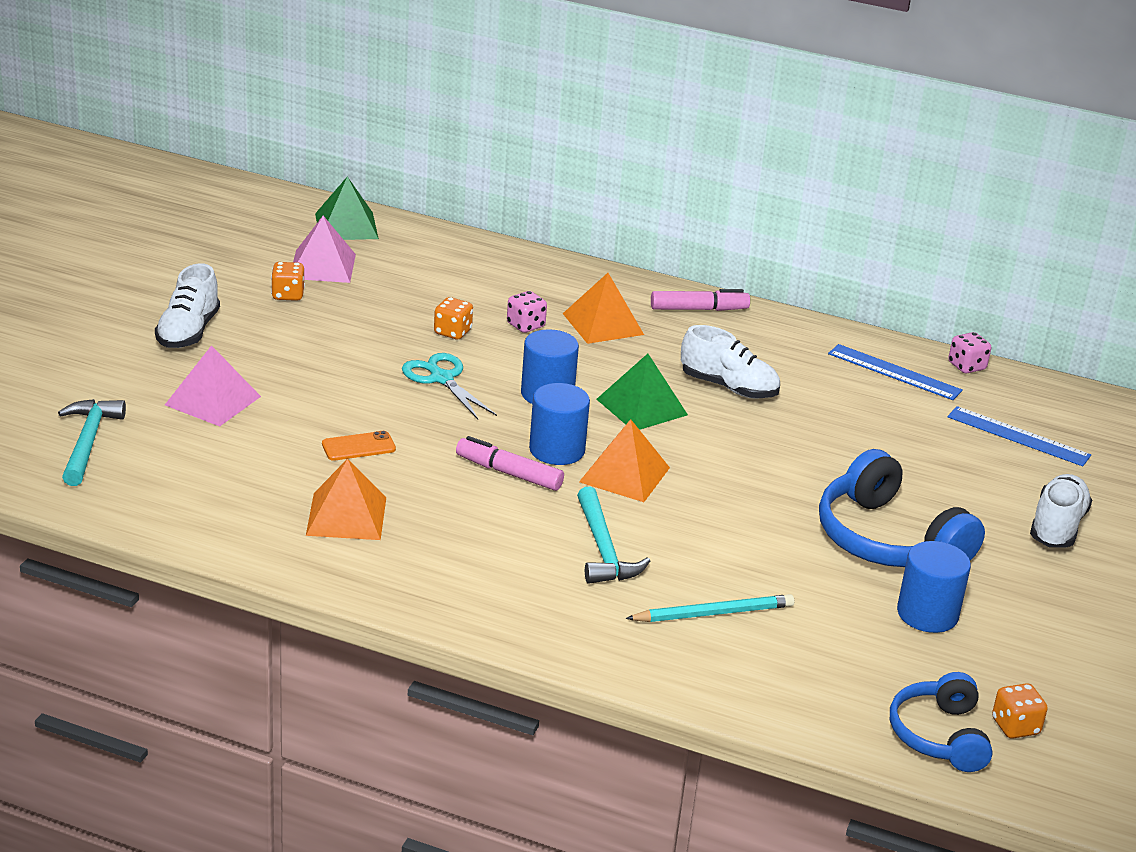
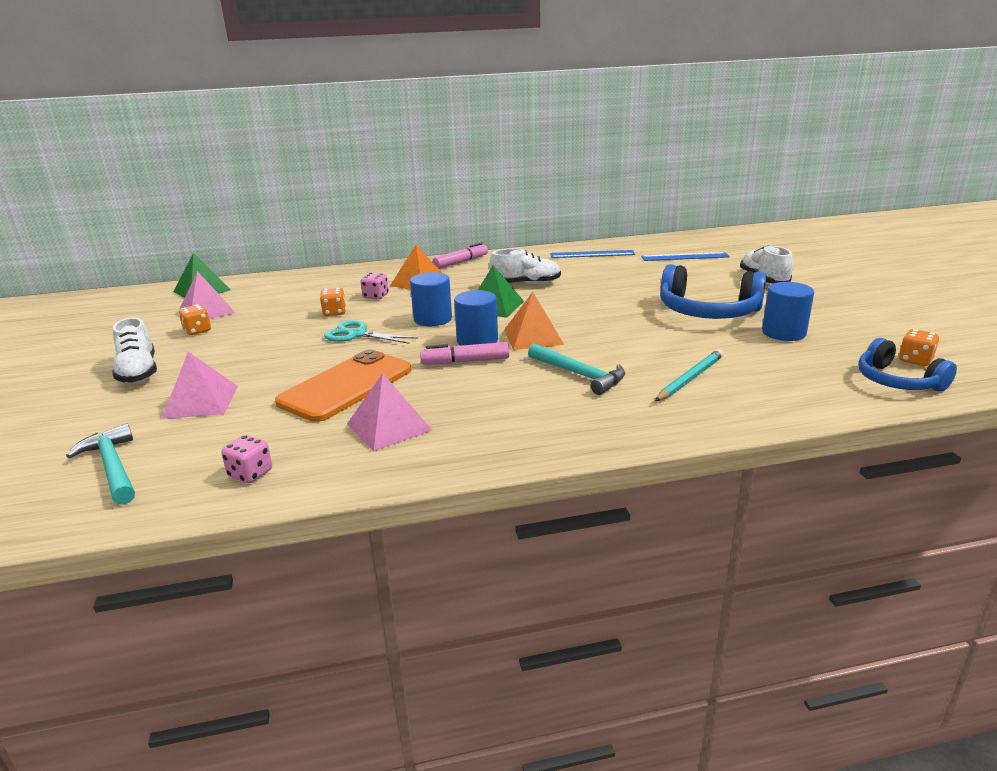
camera: 30 degrees left, 5 degrees down
(346, 516) = (389, 427): orange pyramid -> pink pyramid
(358, 447) = (346, 386): orange phone -> orange phone, size x2.33
(966, 366) = (618, 243): pink dice -> pink dice (250, 474)

